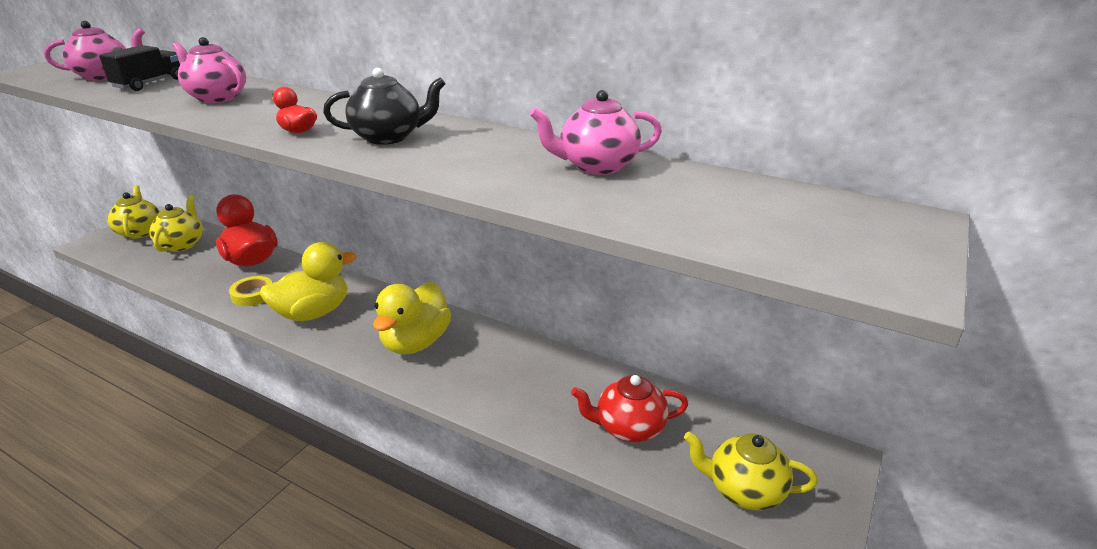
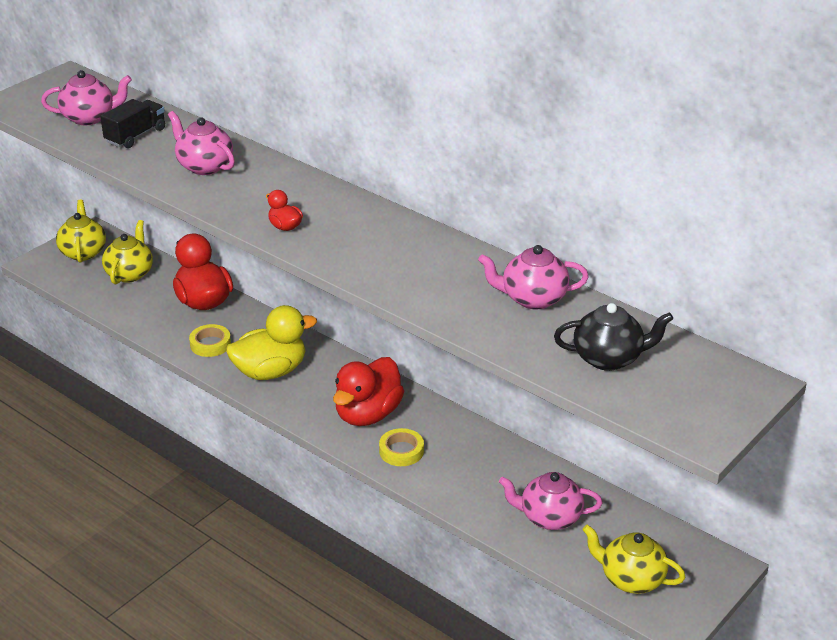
camera: 10 degrees right, 5 degrees up
(388, 137) = (363, 243): black teapot -> black teapot (609, 358)
(415, 342) = (368, 414): yellow duck -> red duck
(454, 375) = (401, 451): none -> yellow tape
(629, 428) = (549, 517): red teapot -> pink teapot

